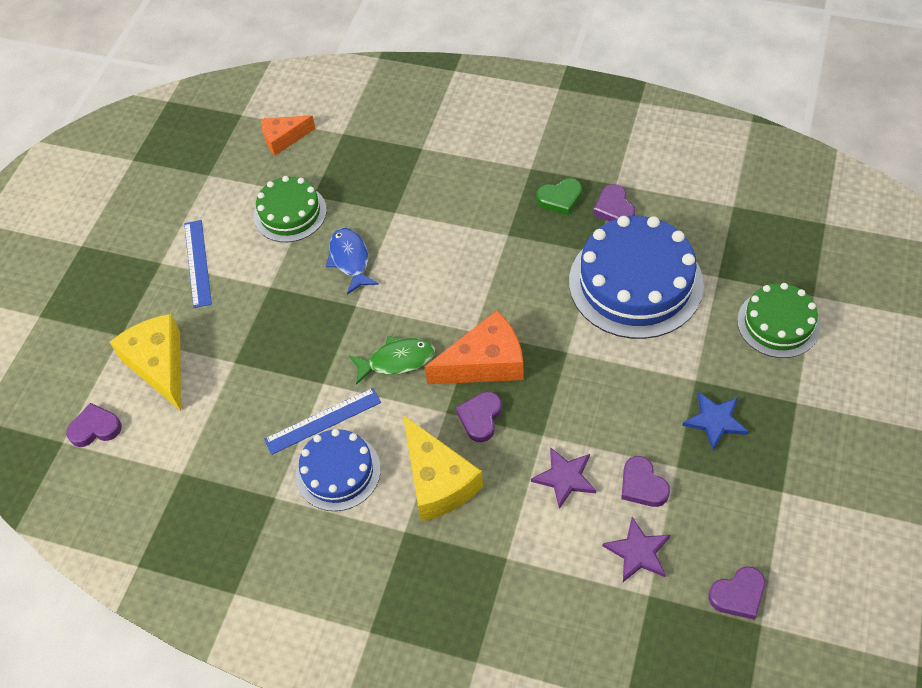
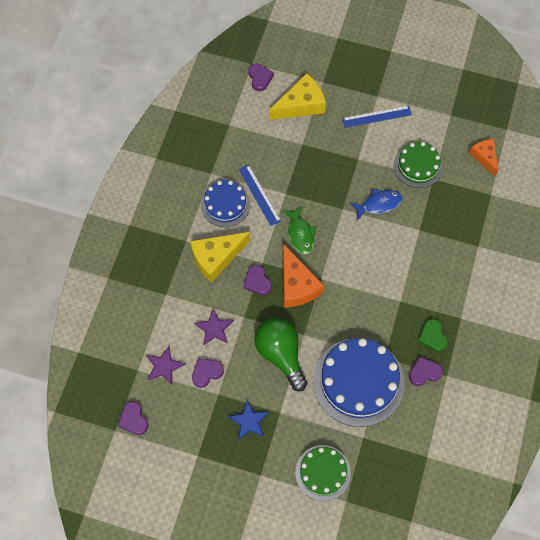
camera: 85 degrees right, 10 degrees up
(480, 418) = (257, 282): purple heart -> purple heart turned 135 degrees counterclockwise
(602, 381) = (280, 354): none -> green light bulb

